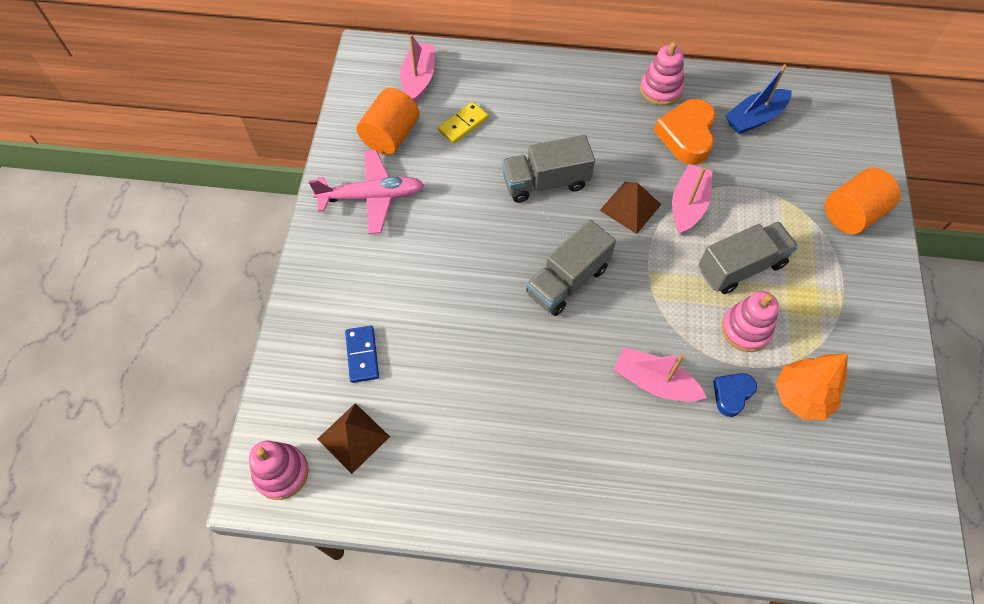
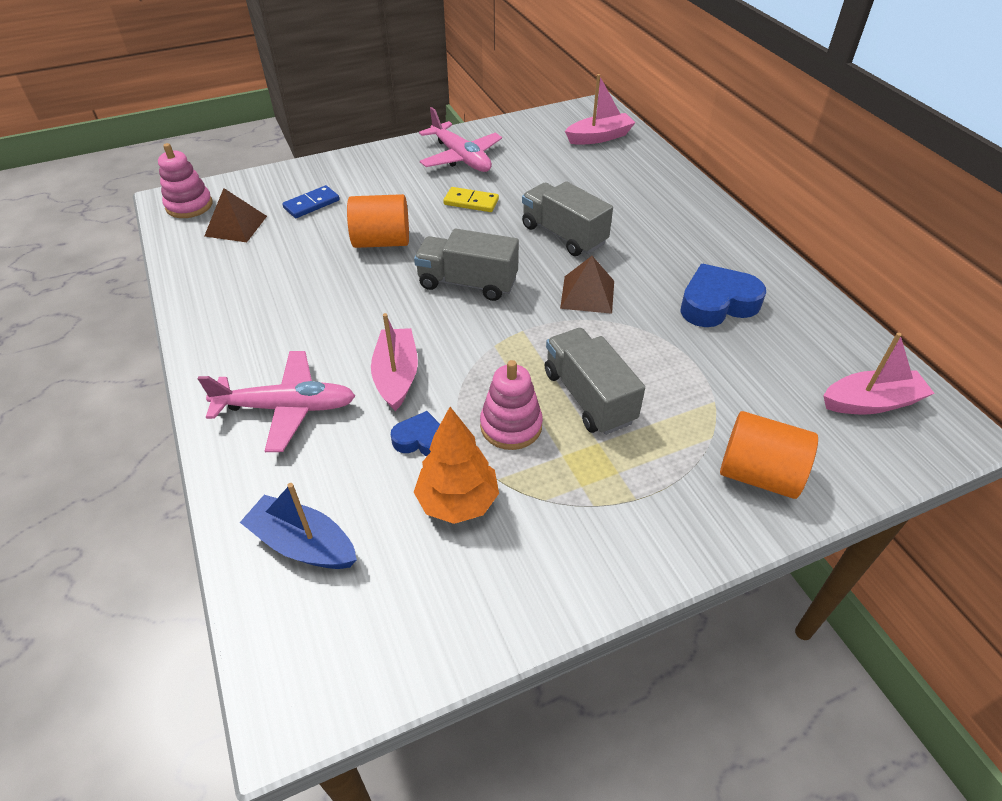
camera: 60 degrees right, 15 degrees down
(391, 136) = (528, 145): orange cylinder -> orange cylinder (382, 241)
(463, 124) = (578, 173): yellow domino -> yellow domino (471, 202)
(650, 478) = (287, 408): none -> pink plane
(660, 89) = (755, 267): pink stacking toy -> none
(687, 136) = (717, 303): orange heart -> blue heart
(688, 205) = (629, 332): pink boat -> pink boat (871, 402)
(741, 267) = (588, 397): grey truck -> grey truck turned 150 degrees counterclockwise
(755, 118) = (802, 346): blue boat -> blue boat (303, 544)

